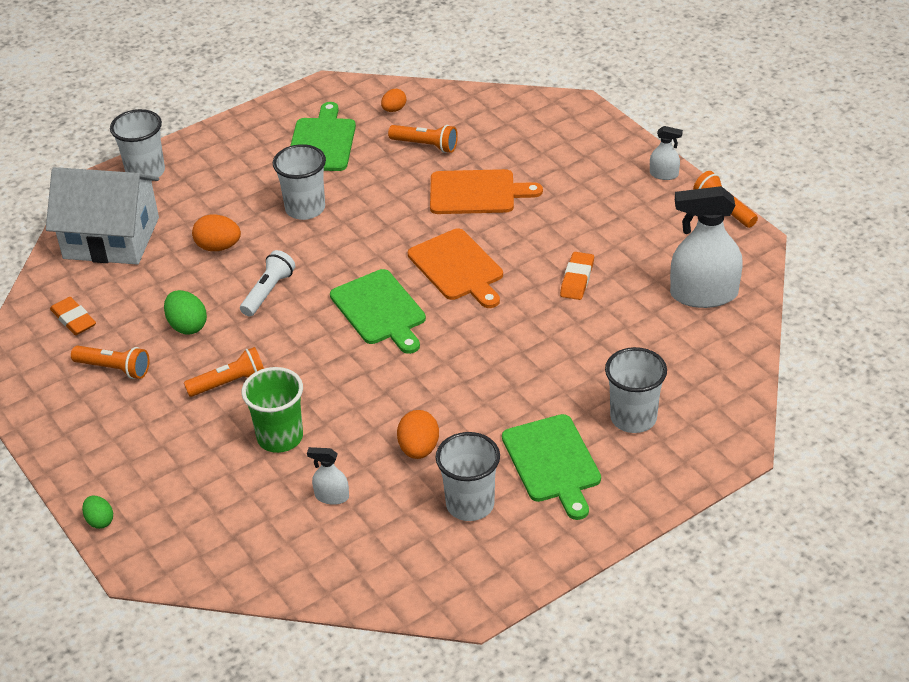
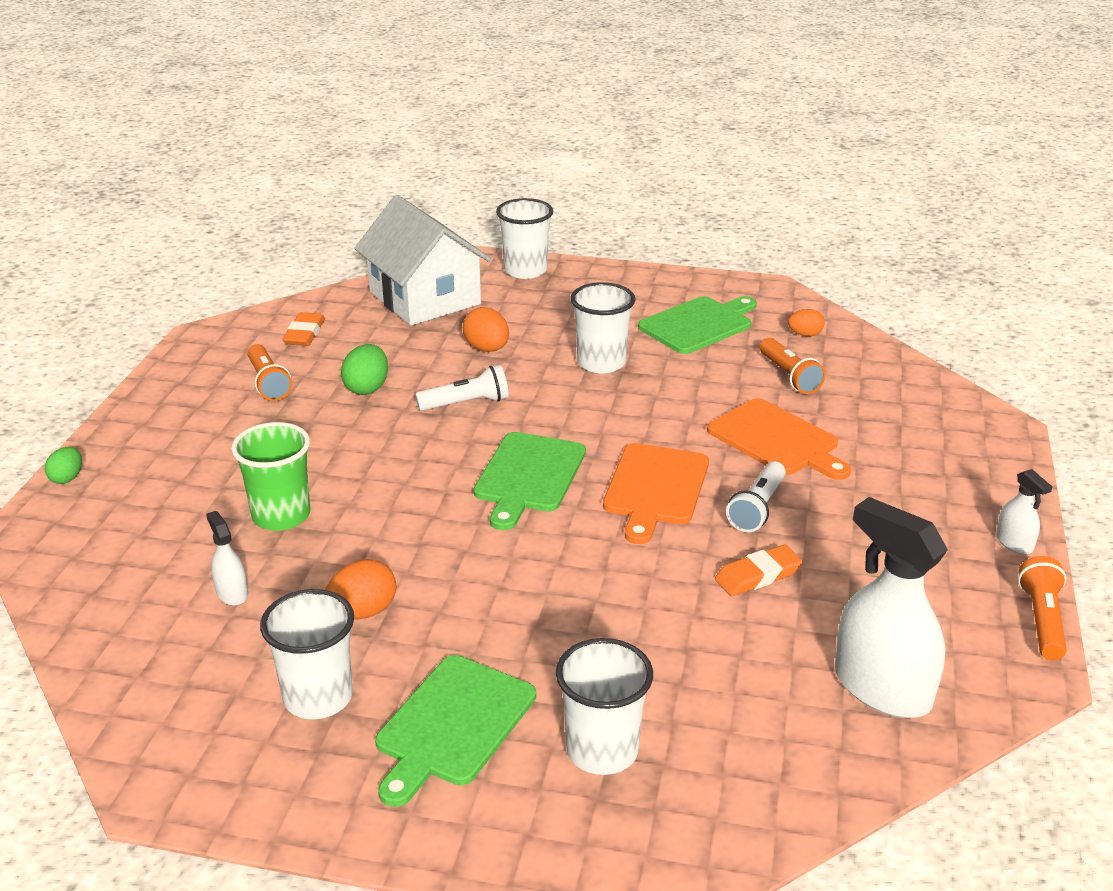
camera: 45 degrees right, 10 degrees down
(229, 383) = (321, 448): orange flashlight -> none
(524, 241) = (757, 508): none -> white flashlight

